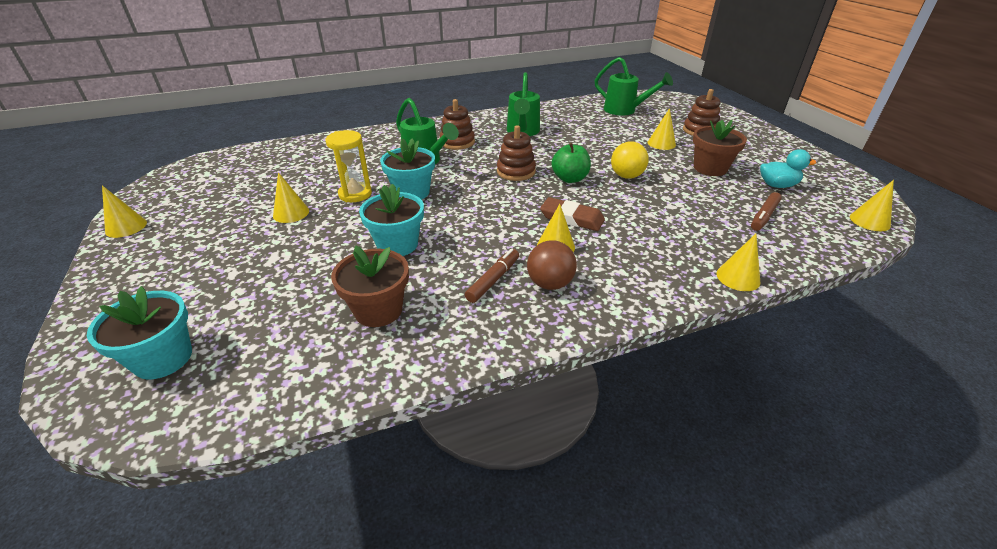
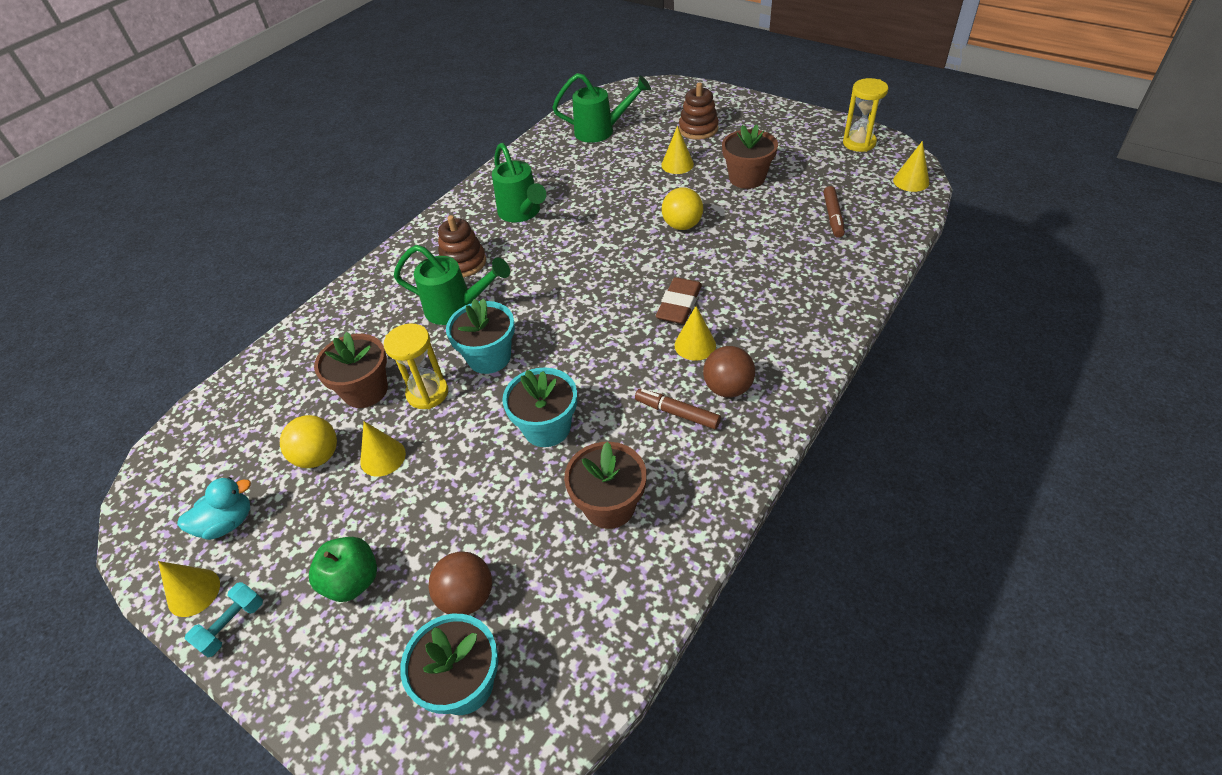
camera: 30 degrees left, 10 degrees up
(117, 252) = (232, 625): none -> turquoise dumbbell
(232, 310) = (467, 597): none -> brown ball
(262, 197) = (318, 456): none -> yellow ball
(326, 178) = (365, 391): none -> brown flower pot
(493, 280) = (677, 413): brown marker -> brown marker turned 60 degrees counterclockwise
(516, 171) = (570, 273): brown stacking toy -> none
(570, 179) = (632, 255): green apple -> green apple (353, 581)
(571, 218) = (679, 304): brown eraser -> brown eraser turned 60 degrees counterclockwise
(738, 277) = (862, 296): yellow cone -> none
(777, 185) = (817, 173): turquoise duck -> turquoise duck (227, 523)
(838, 180) = (859, 143): none -> yellow hourglass

